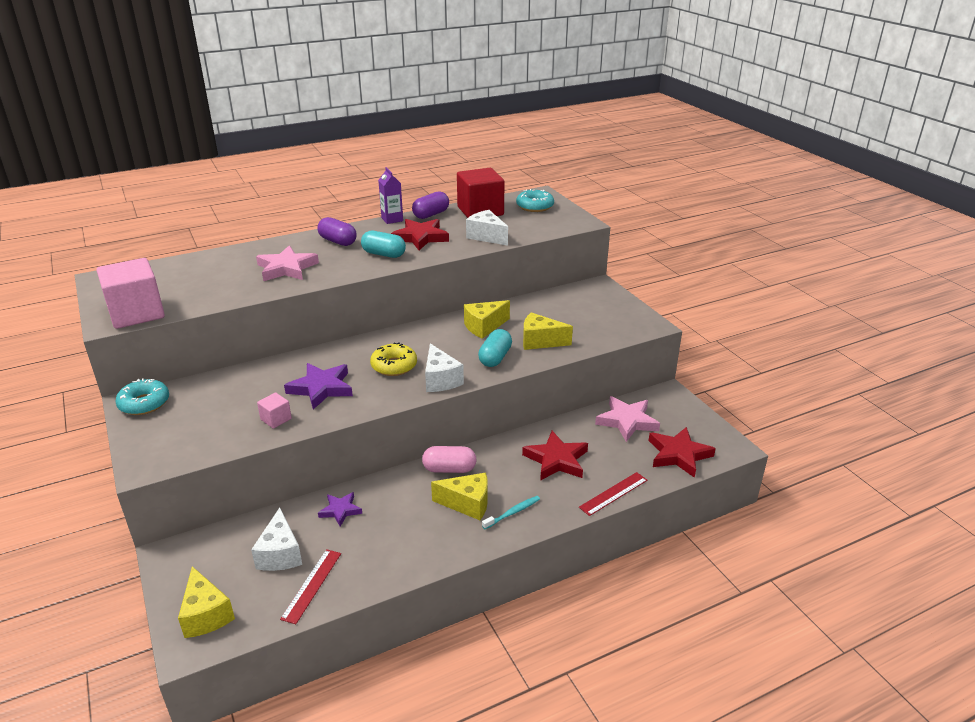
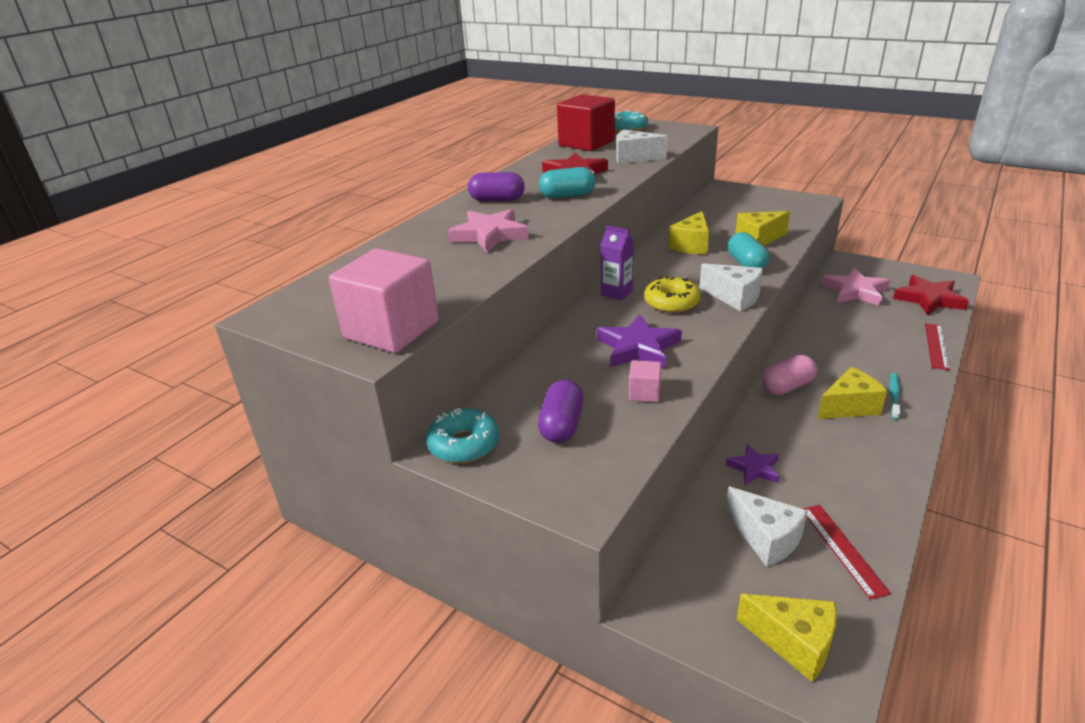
camera: 30 degrees left, 0 degrees up
(392, 219) = (515, 170): purple carton -> purple carton (616, 293)
(431, 214) = (546, 157): purple capsule -> purple capsule (561, 425)
(556, 460) = (855, 341): red star -> none

